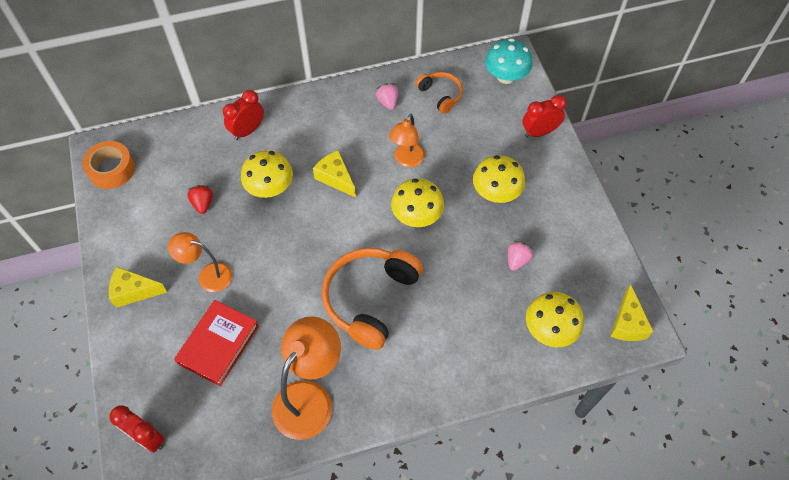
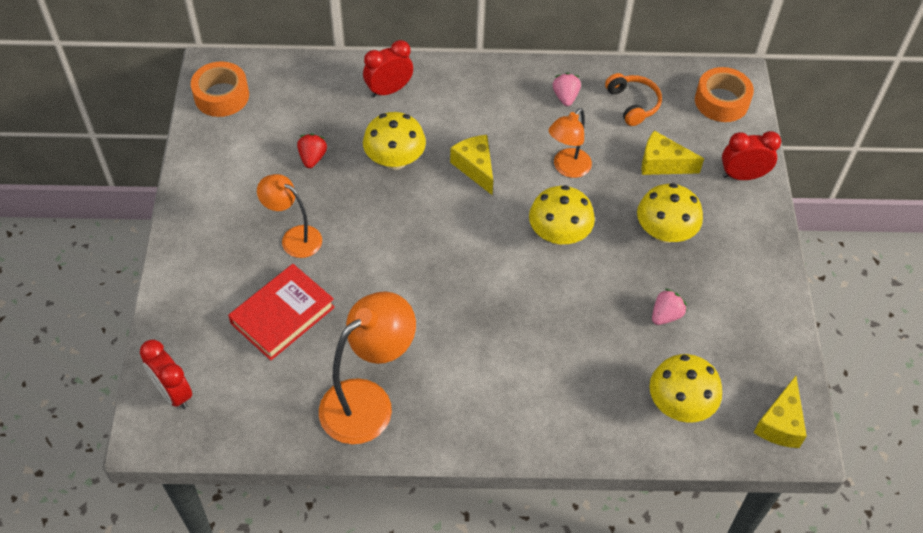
camera: 15 degrees right, 5 degrees down
(134, 291) = (206, 233): yellow cheese -> yellow cheese (662, 164)
(370, 299) = (473, 312): orange headphones -> none
(505, 76) = (721, 101): turquoise mushroom -> orange tape

